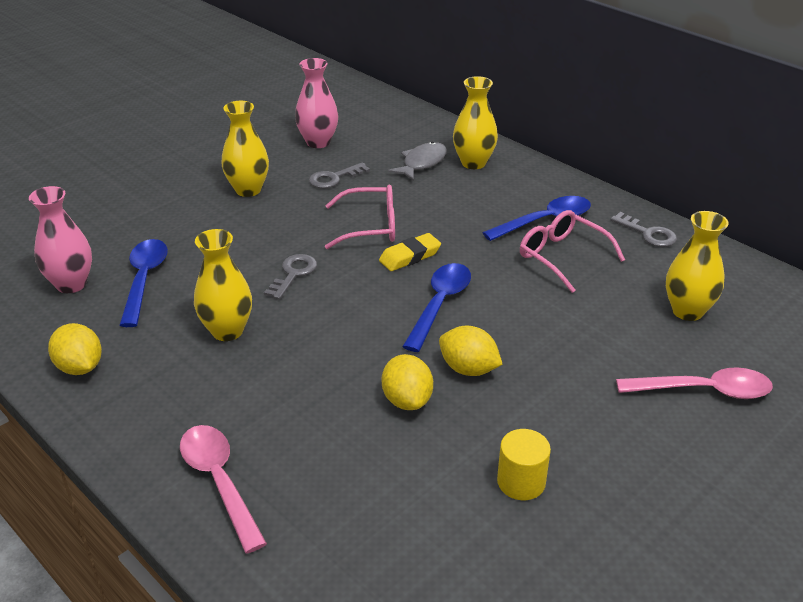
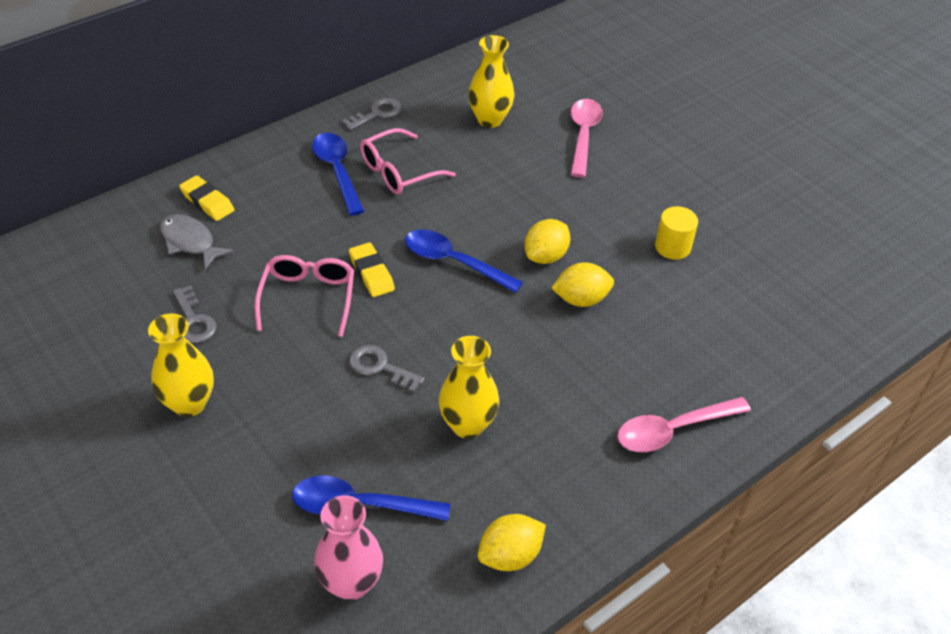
camera: 85 degrees left, 10 degrees up
(318, 142) = (97, 329): pink vase -> none
(473, 163) = (207, 202): yellow vase -> yellow eraser

